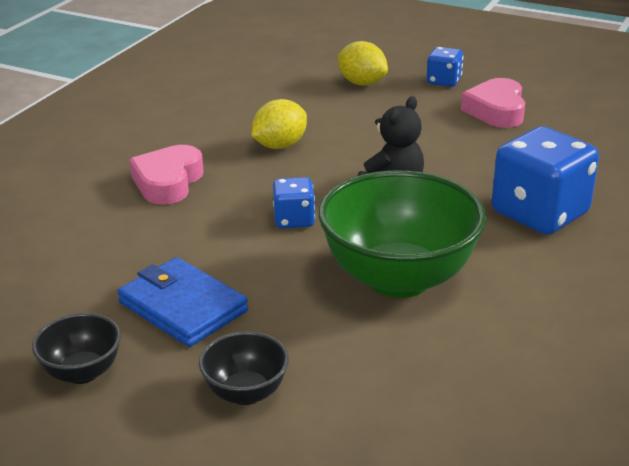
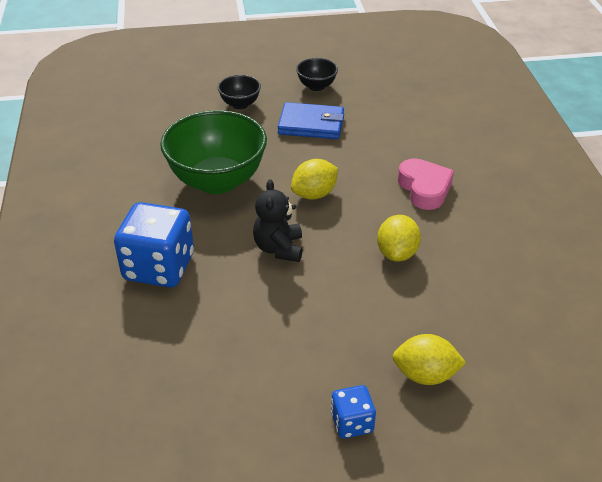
camera: 145 degrees right, 10 degrees up
(294, 220) = (314, 194): blue dice -> yellow lemon
(496, 110) = (264, 390): pink heart -> none

